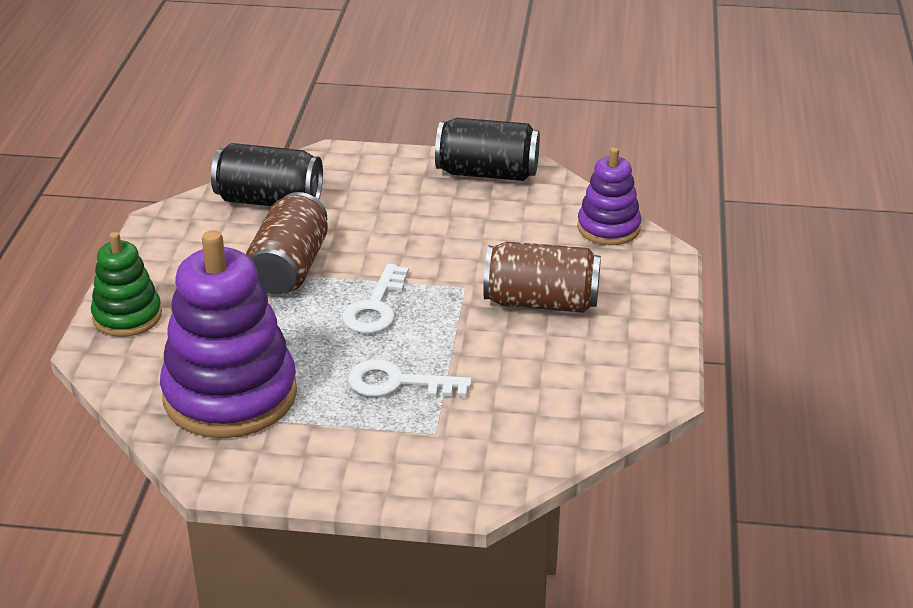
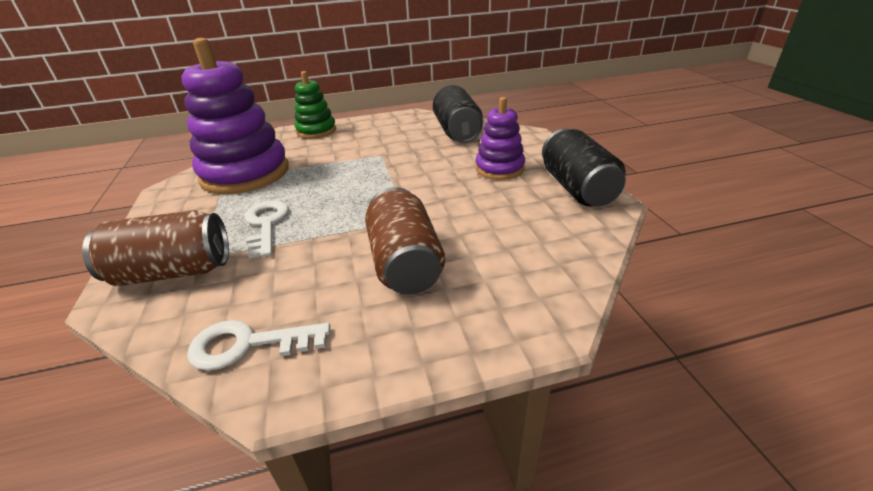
camera: 70 degrees right, 0 degrees up
(289, 268) = (388, 155): brown can -> brown can (173, 271)
(375, 307) = (359, 192): white key -> white key (248, 344)
(608, 228) = (562, 272): purple stacking toy -> purple stacking toy (499, 168)

